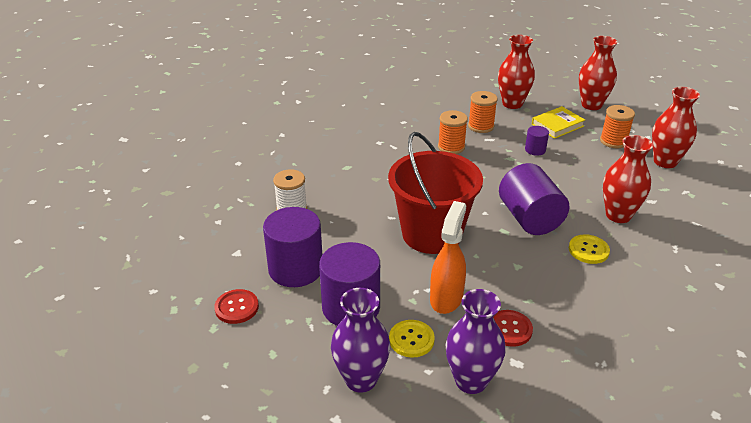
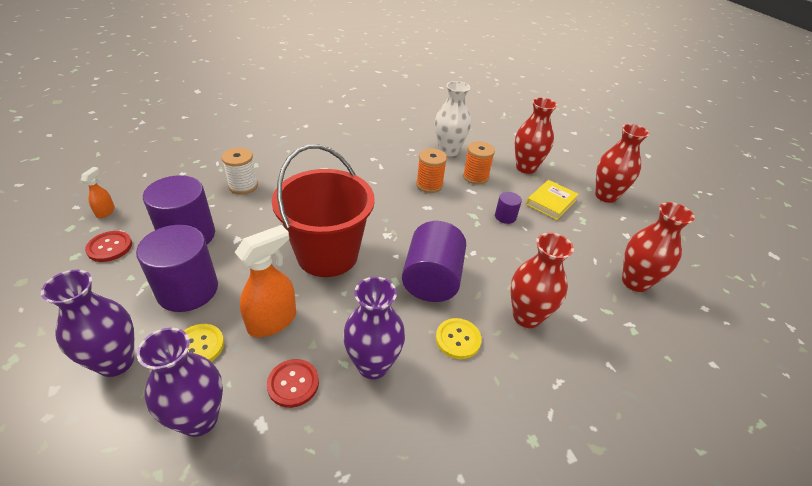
camera: 25 degrees right, 5 degrees up
(190, 282) = (105, 212): none -> orange spray bottle
(436, 112) = (448, 151): none -> white vase
(550, 292) = (373, 365): none -> purple vase
(557, 125) = (551, 202): yellow book -> yellow book turned 45 degrees counterclockwise
(613, 141) = (595, 239): orange spool -> none

